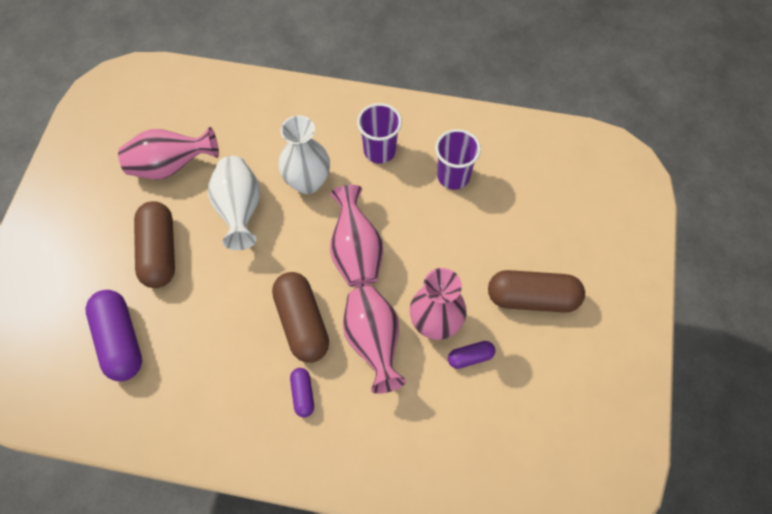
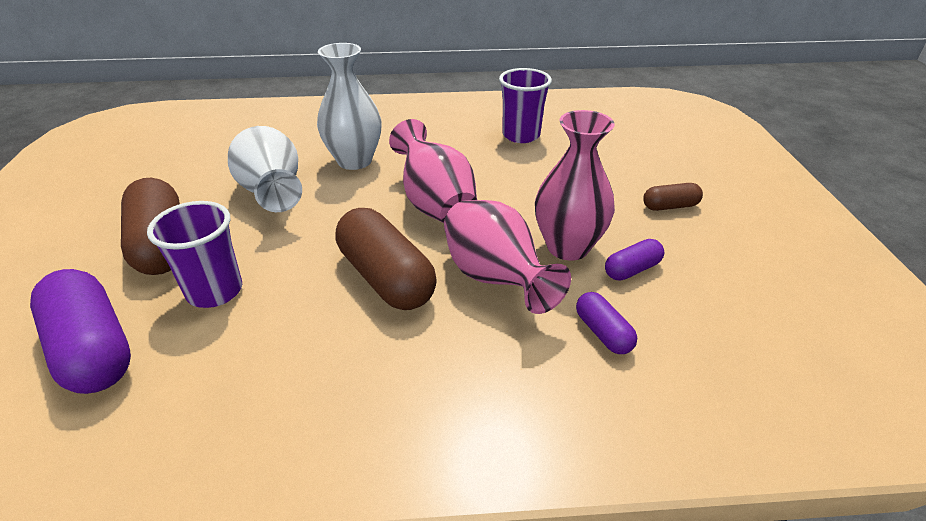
camera: 15 degrees left, 25 degrees down
(171, 166) = (176, 172): pink vase -> none
(303, 394) = (413, 355): purple capsule -> purple capsule (603, 333)
(379, 151) = (431, 130): purple cup -> purple cup (215, 291)
(532, 298) = (670, 206): brown capsule -> brown capsule, size x0.50

